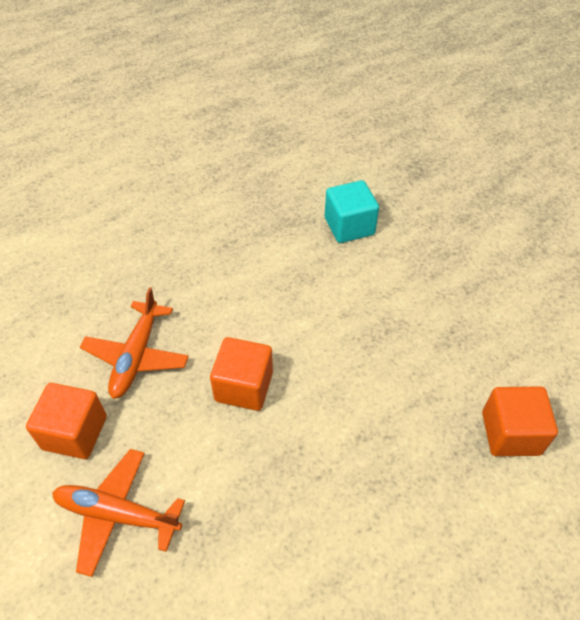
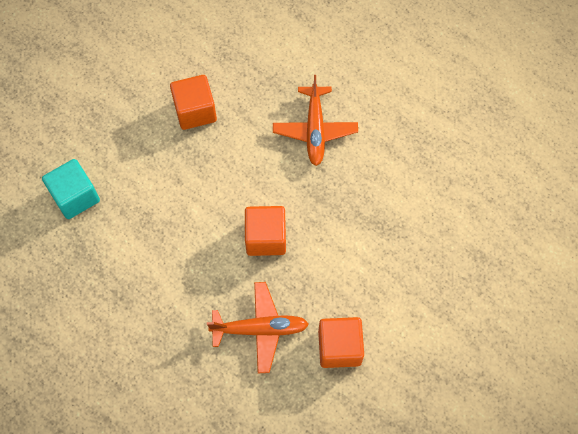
camera: 105 degrees left, 15 degrees up
(117, 514) = (388, 290): orange plane -> orange plane (315, 130)
(510, 433) = (255, 59): orange cube -> orange cube (195, 111)

